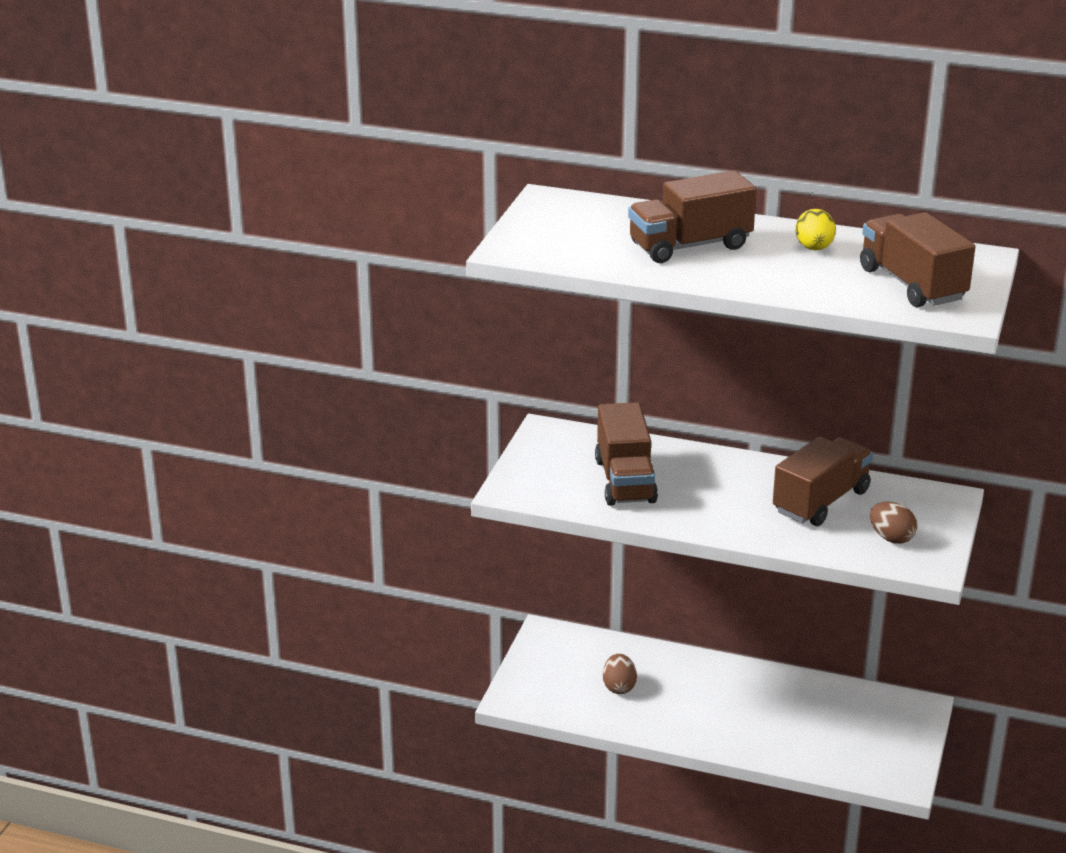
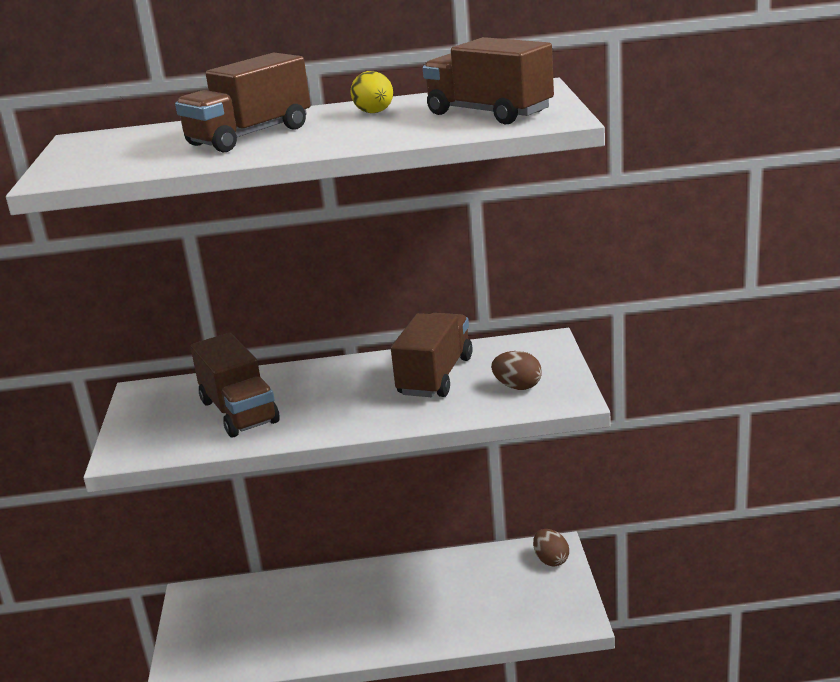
camera: 20 degrees left, 5 degrees down
(619, 687) = (280, 623): brown egg -> brown egg (551, 560)

